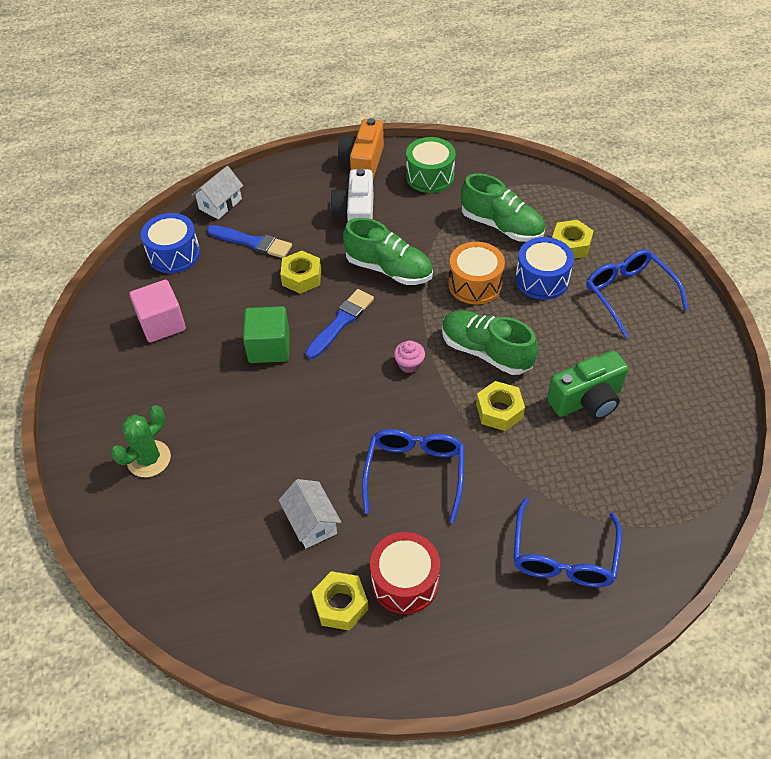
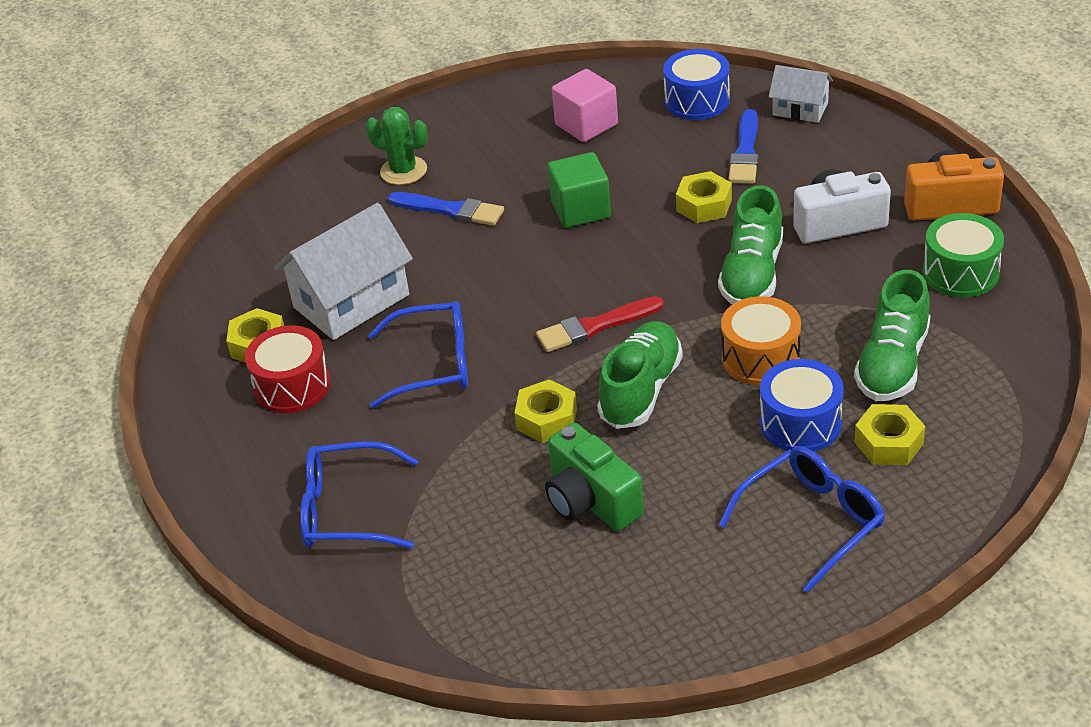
camera: 80 degrees right, 10 degrees down
(311, 522) = (351, 301): white house -> white house, size x1.81
(341, 322) = (642, 255): blue brush -> blue brush (450, 210)
(409, 364) = (595, 326): pink cupcake -> red brush

